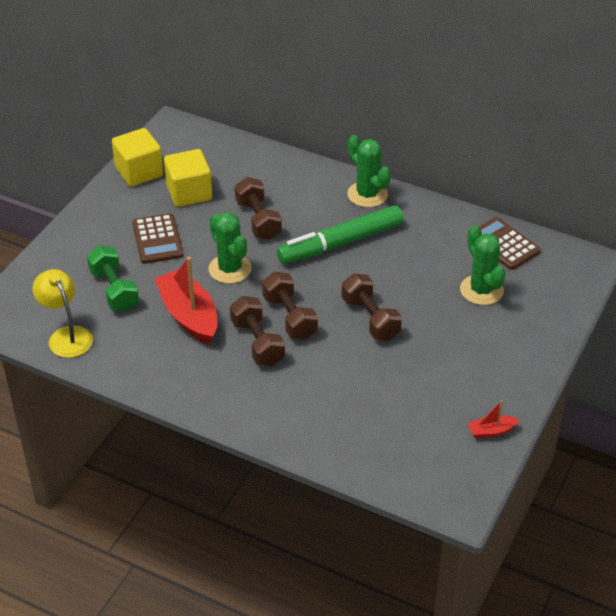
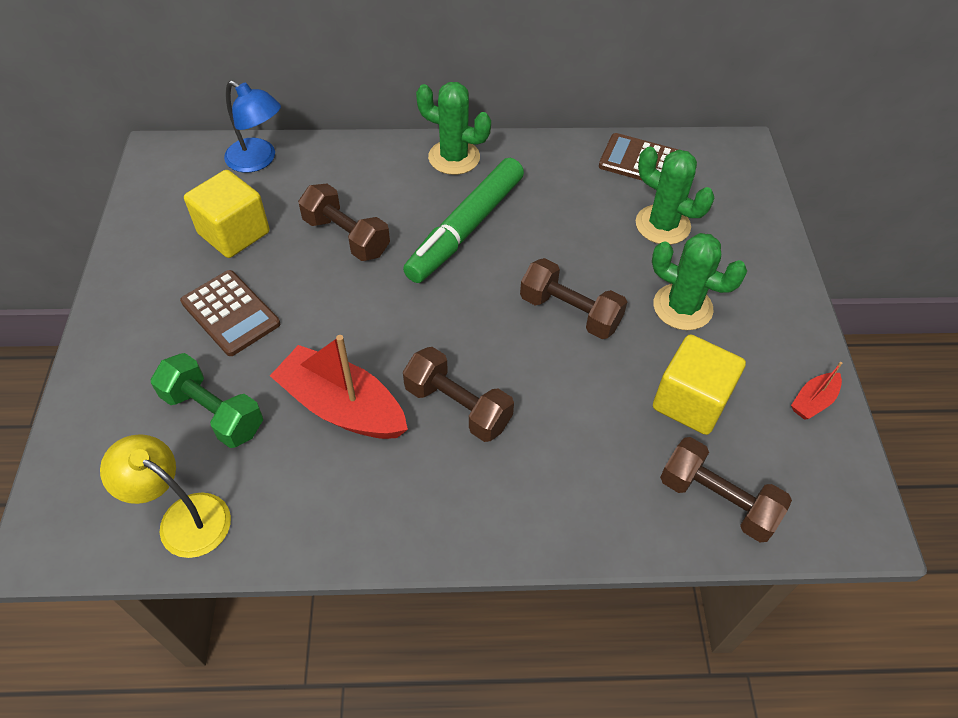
camera: 30 degrees left, 10 degrees up
(139, 172) = (149, 229): yellow cube -> yellow cube (690, 401)
(230, 269) = (353, 317): green cactus -> green cactus (682, 307)
(234, 152) = (258, 160): none -> blue lamp
(290, 317) = (473, 352): brown dumbbell -> brown dumbbell (717, 500)

